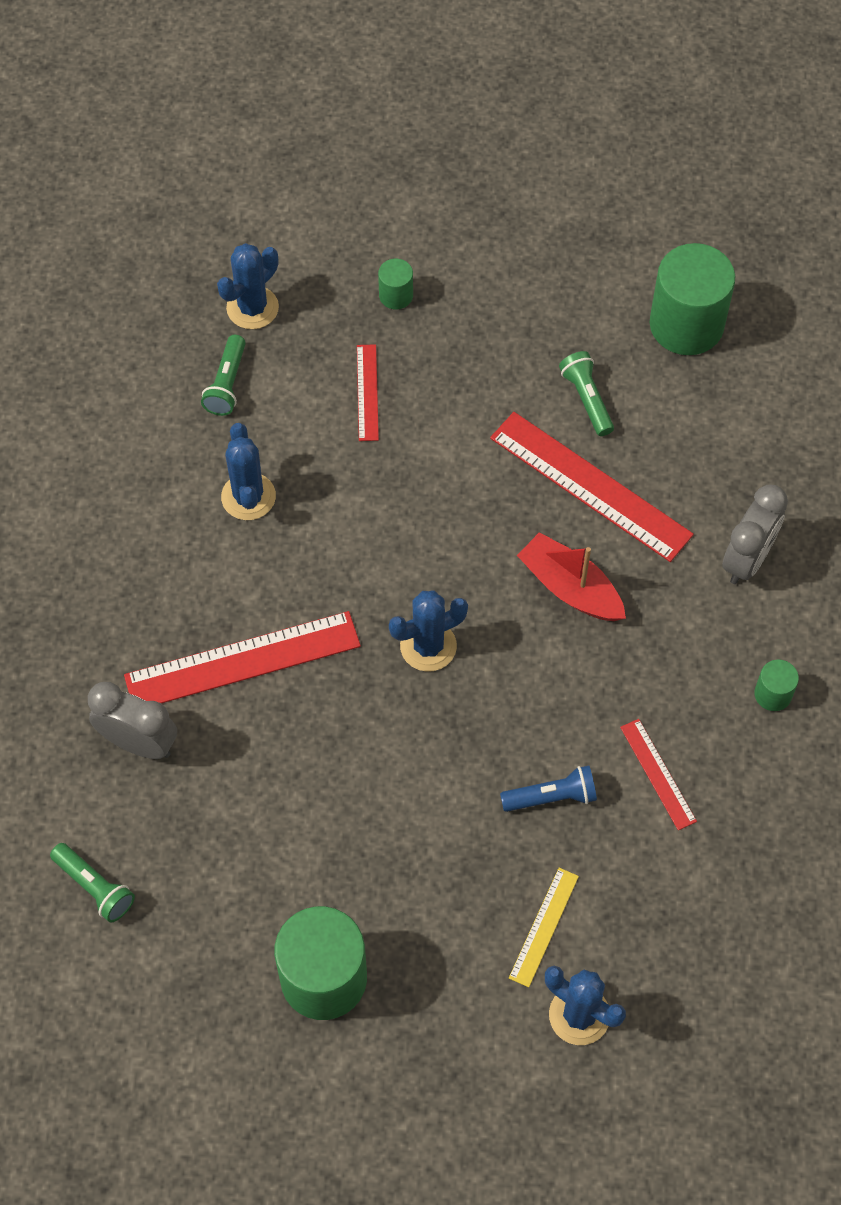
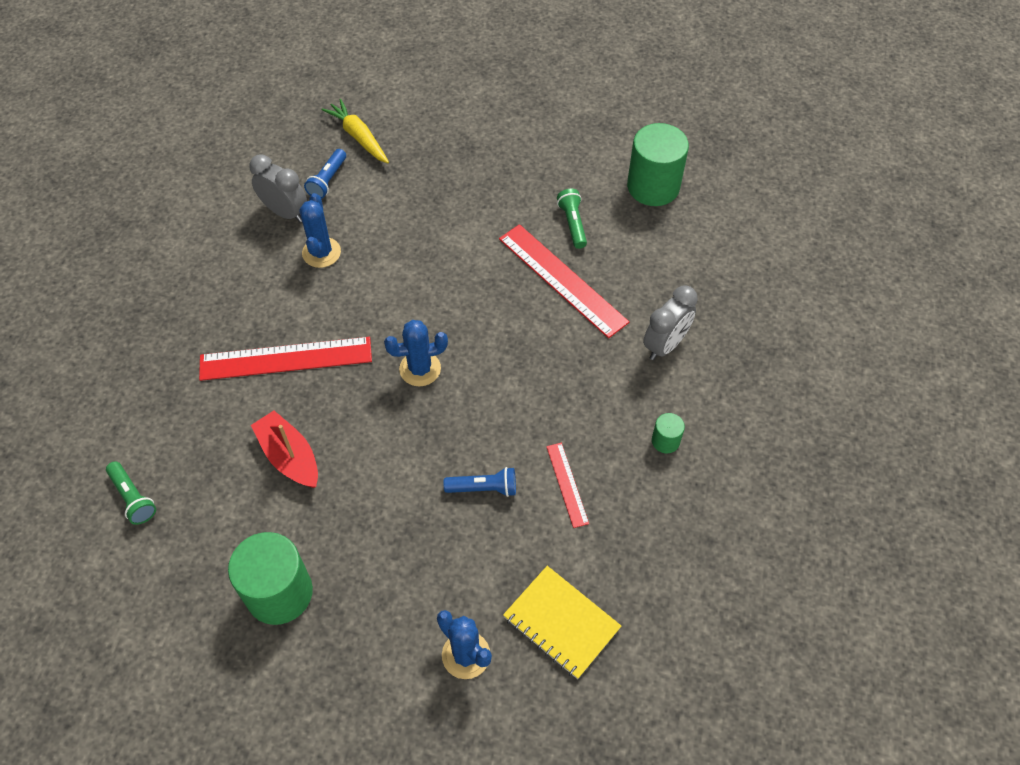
camera: 10 degrees right, 5 degrees down
(139, 743) = (196, 402): grey clock -> grey clock (285, 212)
(227, 384) = (328, 180): green flashlight -> blue flashlight
(252, 308) = (358, 137): blue cactus -> yellow carrot
(367, 392) = (421, 199): red ruler -> none
(396, 295) = (457, 142): green cylinder -> none
(543, 926) = (455, 582): yellow ruler -> none
(570, 588) = (532, 345): red boat -> red boat (289, 457)
(688, 954) = (561, 623): none -> yellow notebook

